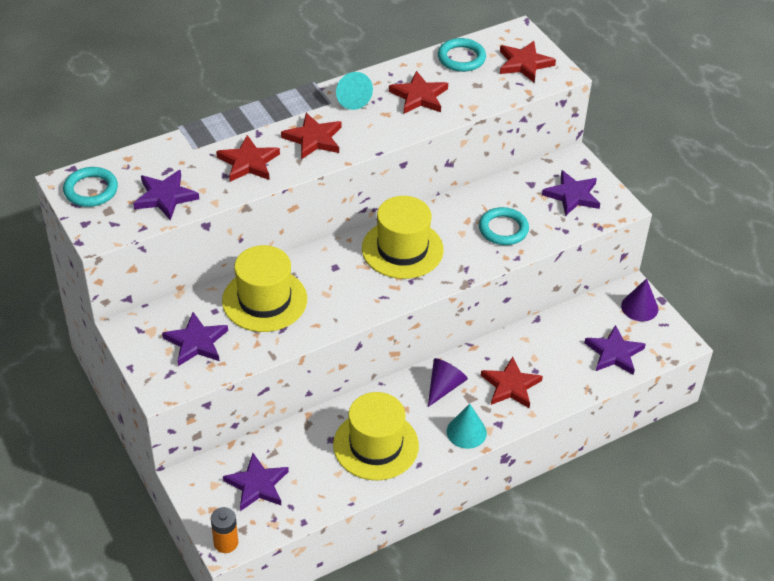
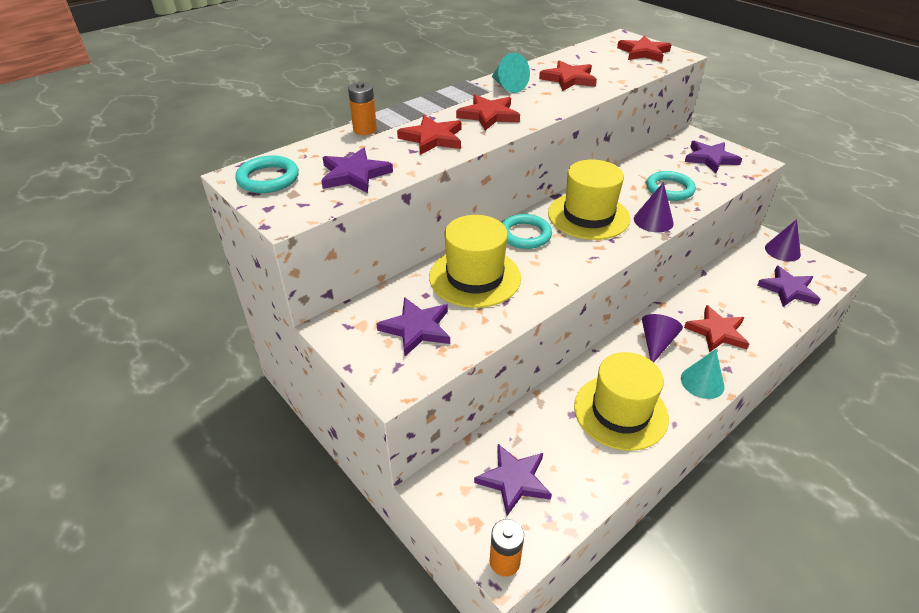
camera: 10 degrees left, 5 degrees down
(190, 141) = (365, 130): none -> orange battery
(461, 58) = (588, 54): turquoise ring -> turquoise ring (525, 235)
(463, 265) = (653, 221): none -> purple cone

